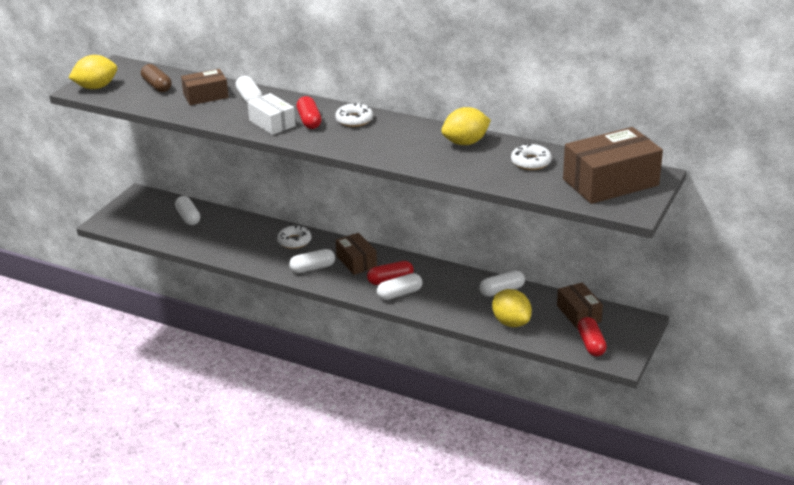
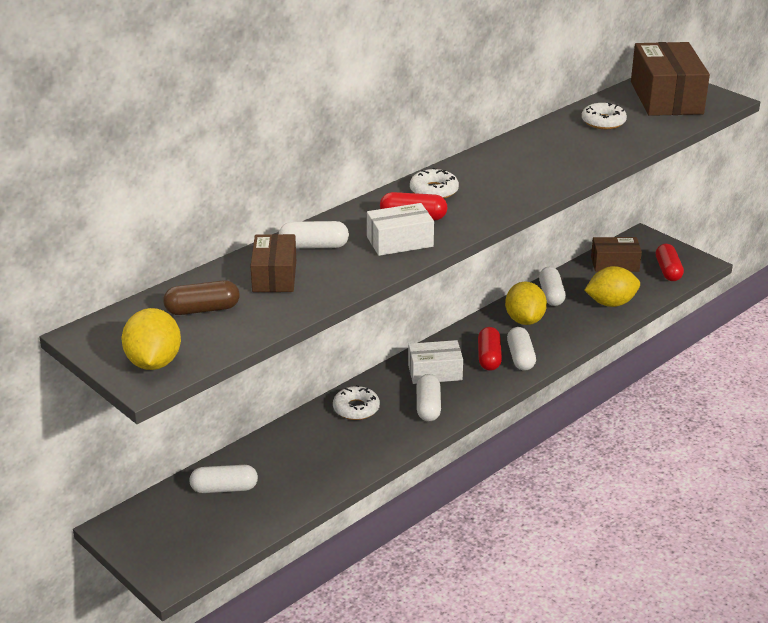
camera: 70 degrees left, 0 degrees up
(356, 261) = (435, 372): brown box -> white box
(465, 143) = (538, 143): yellow lemon -> yellow lemon (524, 320)
(591, 344) = (668, 271): red capsule -> red capsule turned 75 degrees clockwise

